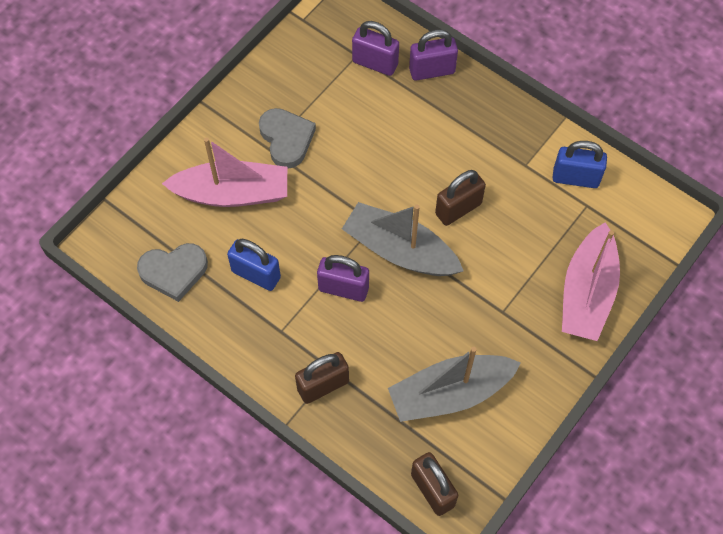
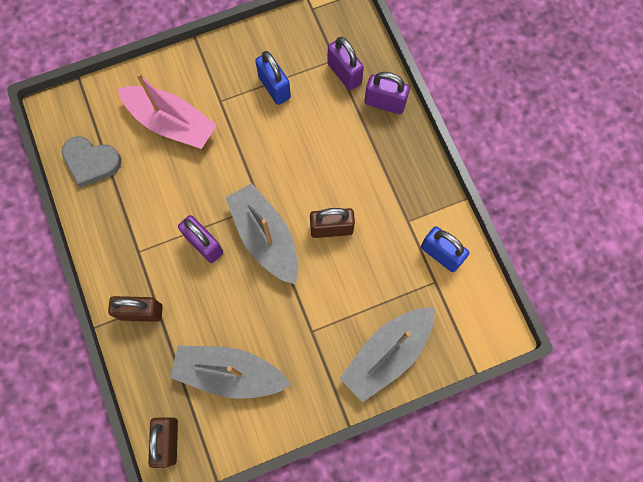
camera: 30 degrees right, 10 degrees up
(256, 274) = (148, 197): blue padlock -> blue padlock (274, 87)
(286, 139) = (238, 101): grey heart -> none
(587, 292) = (387, 354): pink boat -> grey boat

